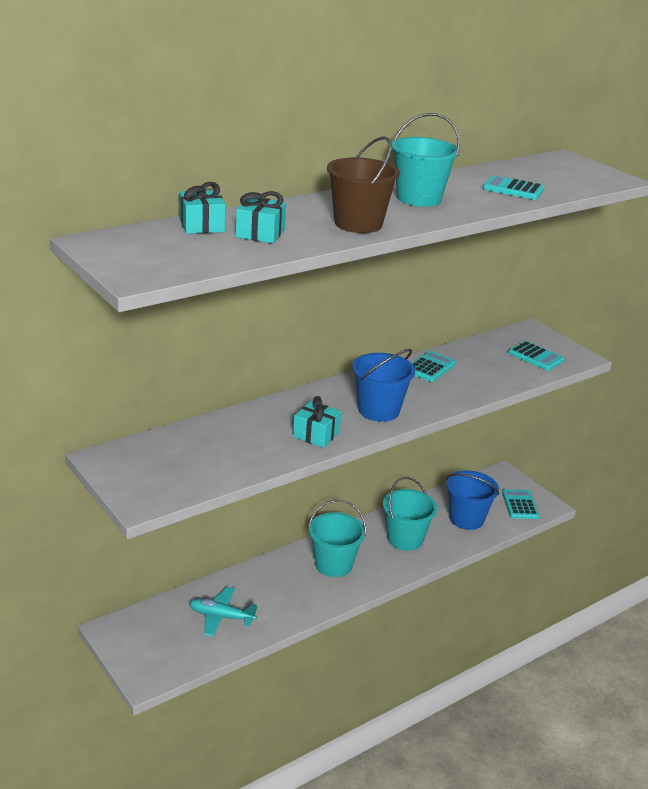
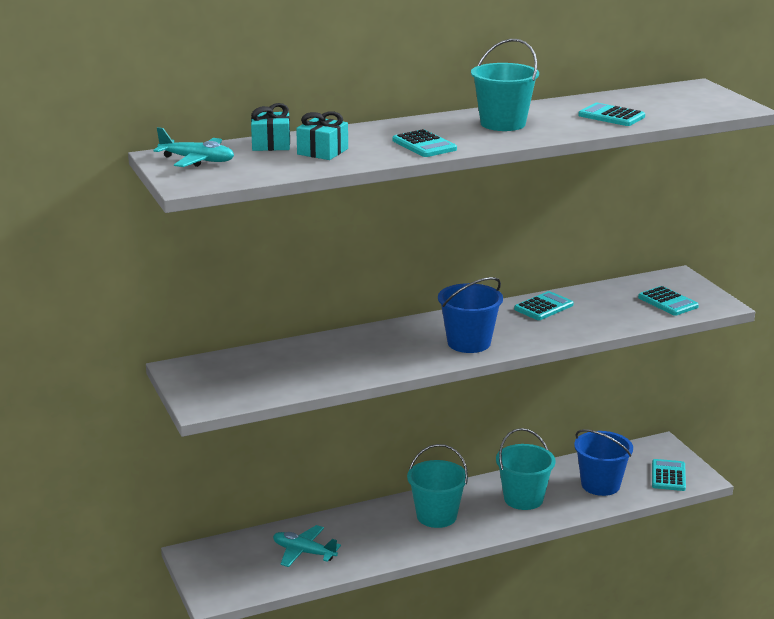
camera: 15 degrees right, 5 degrees down
(132, 247) = (197, 160): none -> turquoise plane
(316, 434) = (394, 360): turquoise gift -> none
(358, 224) = (424, 145): brown bucket -> turquoise calculator

